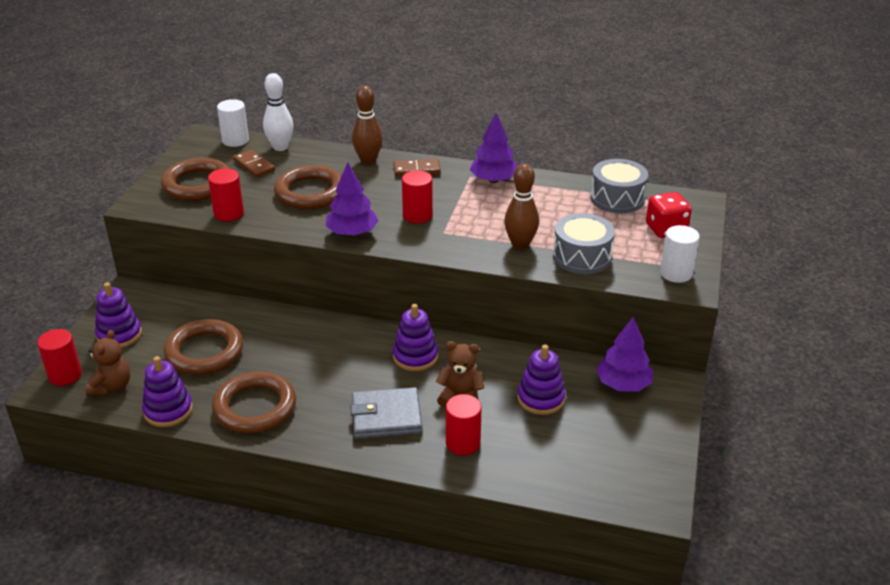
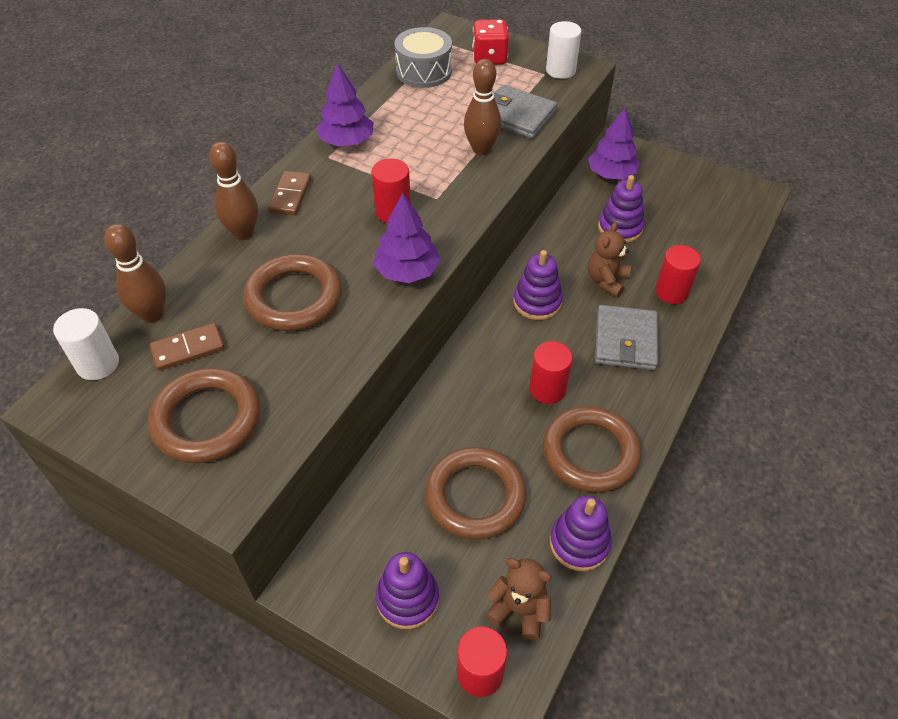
camera: 75 degrees left, 15 degrees up
(229, 213) = (306, 388): red cylinder -> red cylinder (547, 389)
(280, 147) = (152, 314): white bowling pin -> brown bowling pin
(582, 257) = (516, 115): grey drum -> grey wallet

